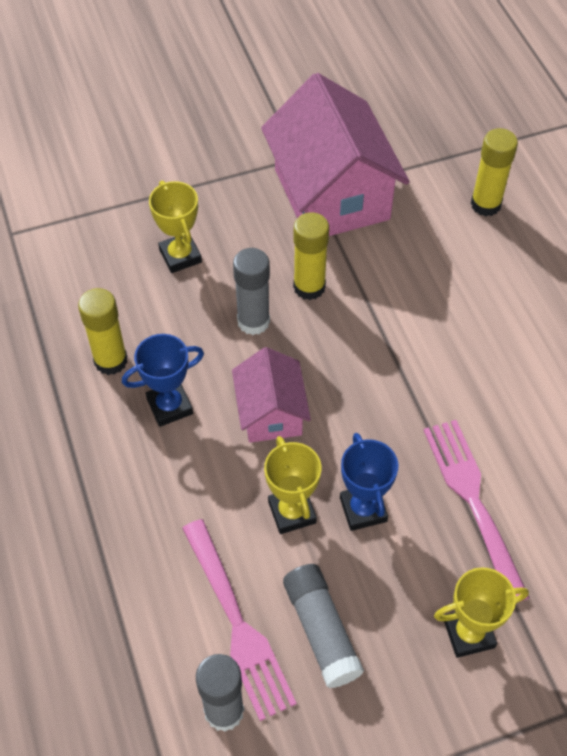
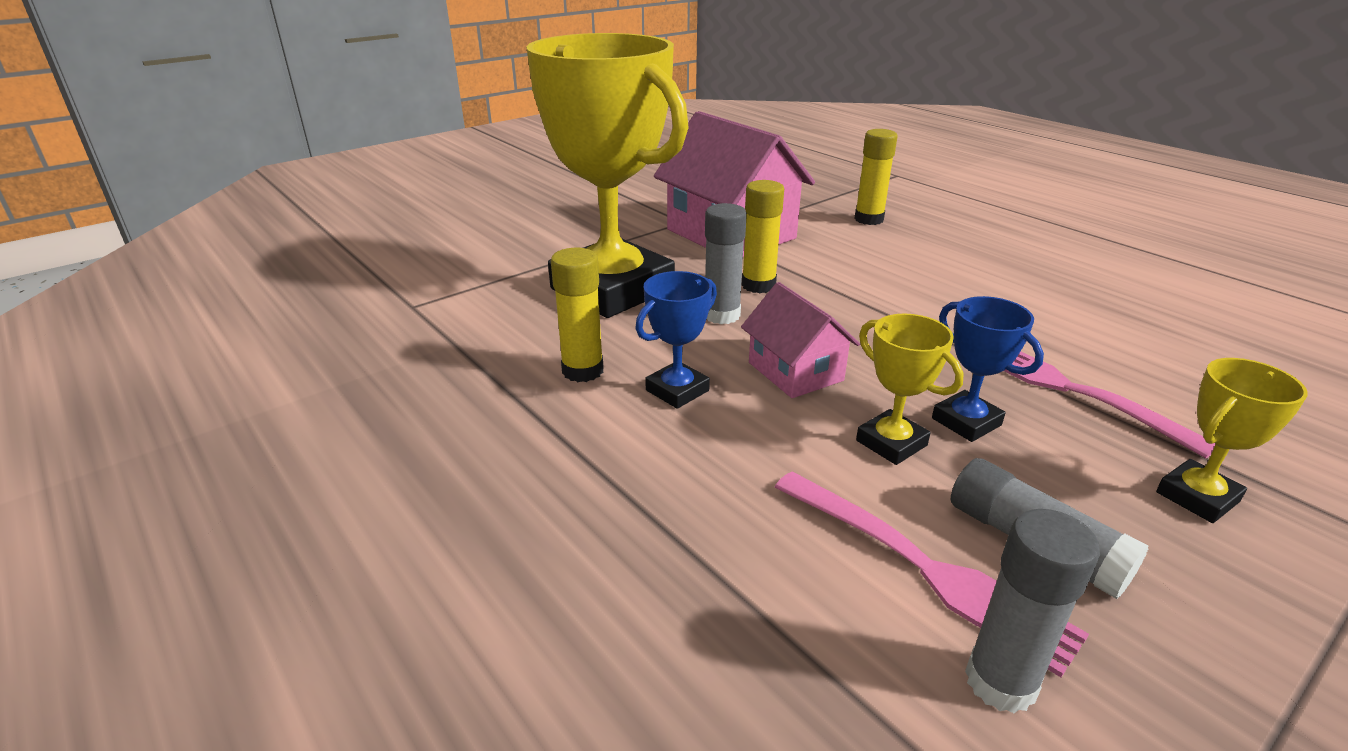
camera: 20 degrees left, 25 degrees down
(180, 256) = (612, 289): yellow trophy -> yellow trophy, size x2.44

